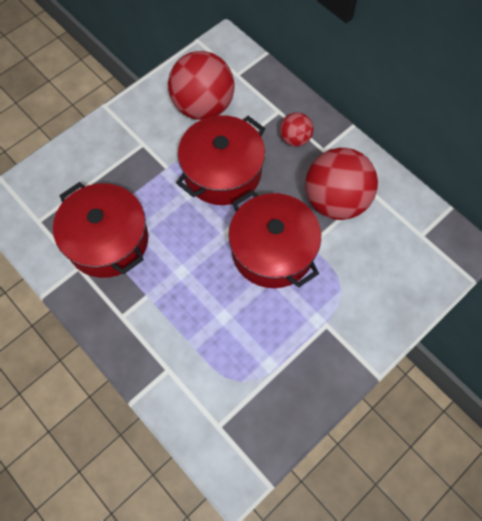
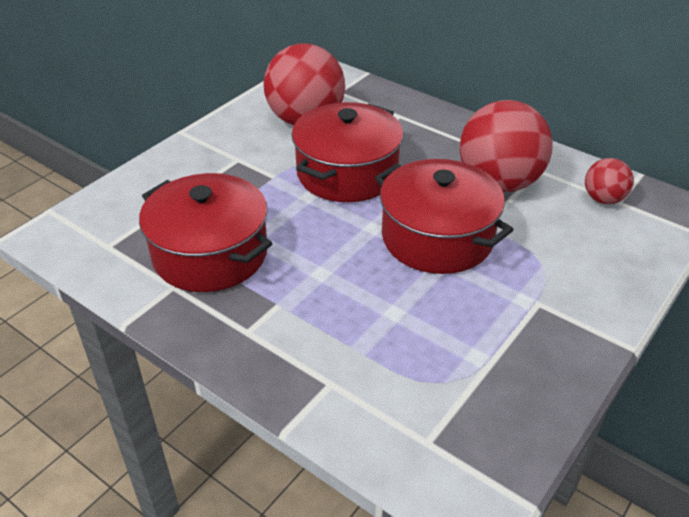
camera: 10 degrees left, 25 degrees down
(295, 139) = (427, 136): red ball -> red ball (603, 199)

